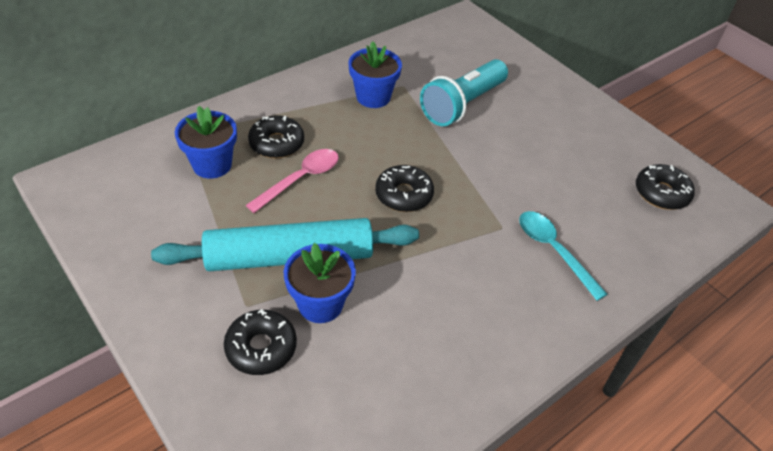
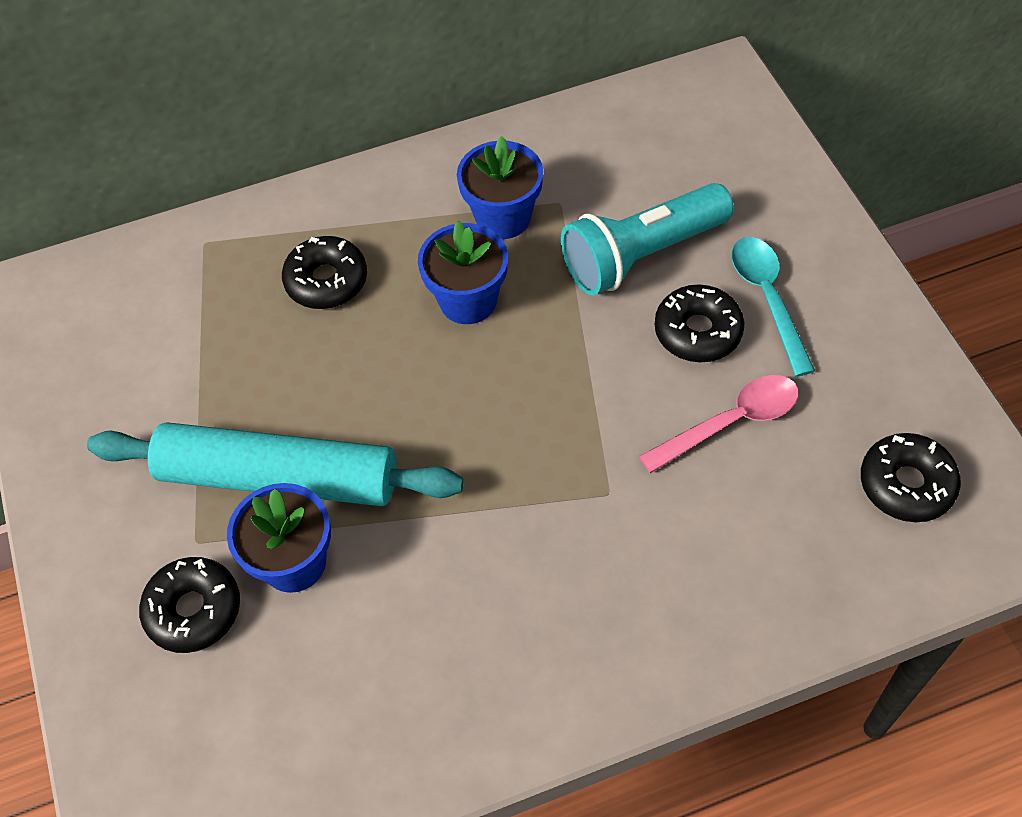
camera: 25 degrees right, 10 degrees up
(212, 165) = (224, 302): blue flower pot -> blue flower pot (468, 301)
(301, 179) = (340, 350): pink spoon -> pink spoon (731, 422)
(404, 195) = (480, 406): black donut -> black donut (698, 331)
(553, 250) = (672, 550): turquoise spoon -> turquoise spoon (767, 298)

